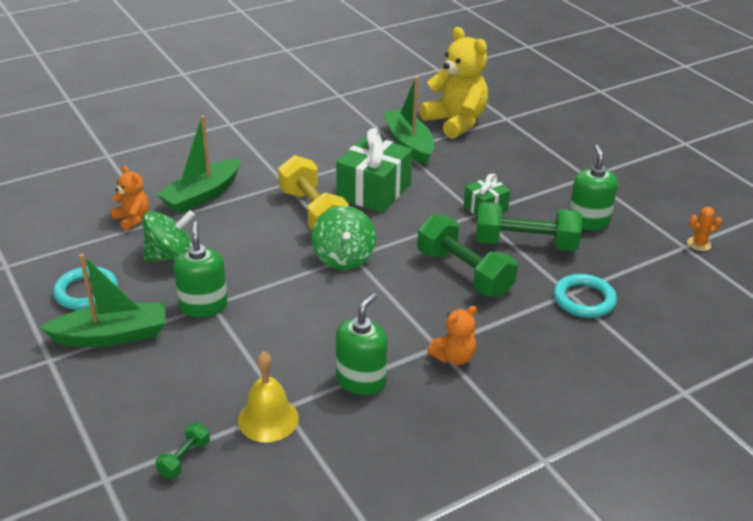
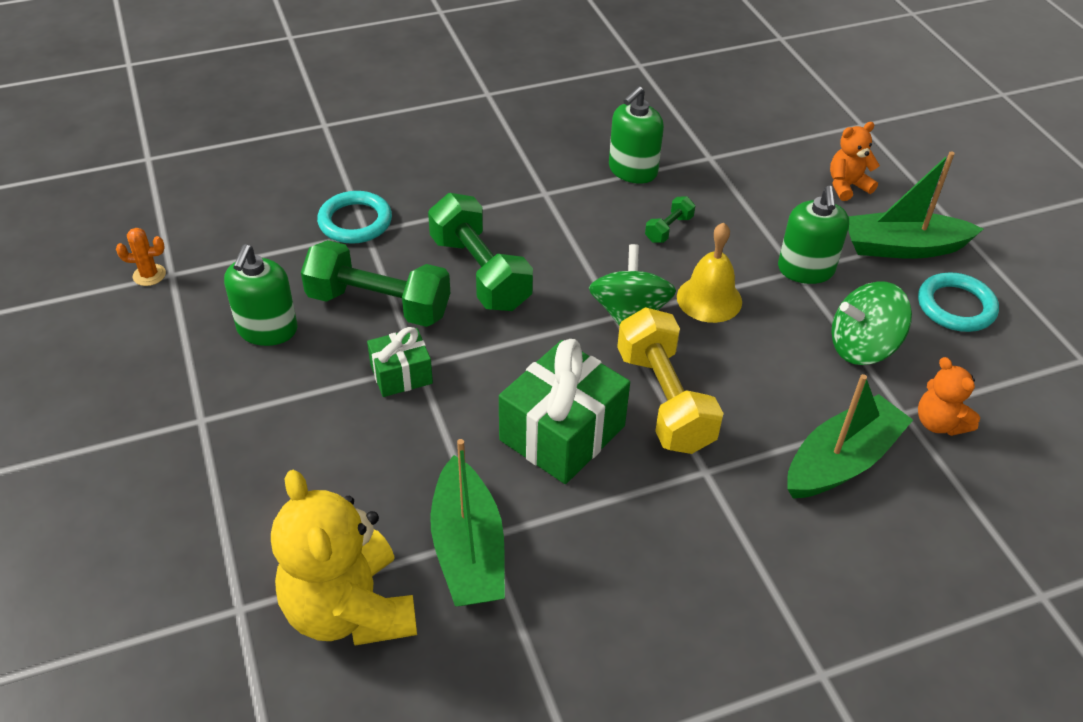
camera: 170 degrees left, 10 degrees up
(184, 459) = (797, 130): green dumbbell -> green dumbbell (668, 229)
(268, 419) = (725, 150): yellow bell -> yellow bell (709, 299)
(454, 357) = (532, 180): orange teddy bear -> orange teddy bear (847, 186)

